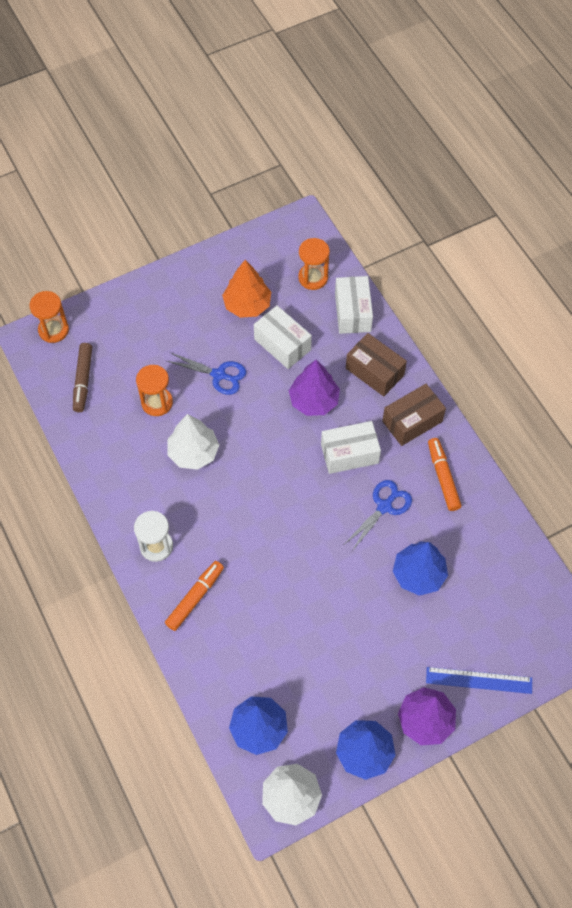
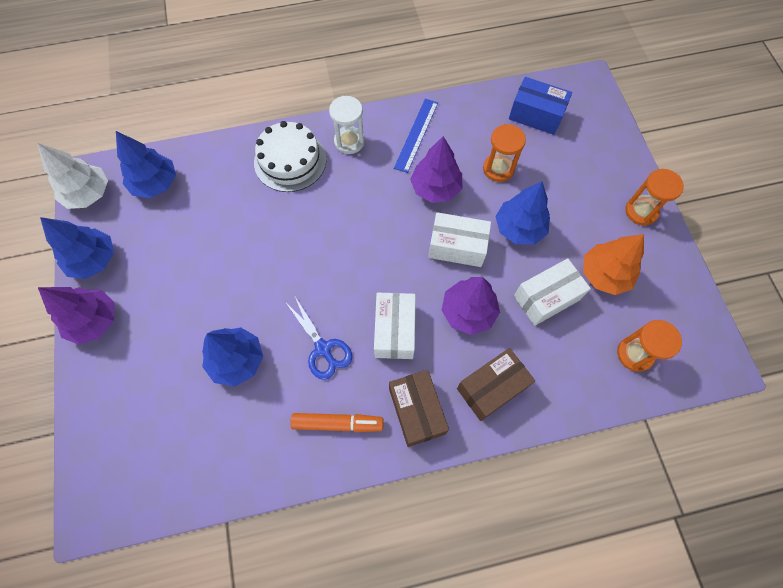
camera: 105 degrees right, 5 degrees up
(53, 330) = (597, 101): orange hourglass -> orange hourglass (641, 211)
(83, 380) = (536, 115): brown marker -> blue box
(193, 452) = (435, 188): white tree -> purple tree
(195, 598) = (290, 161): orange marker -> white cake
(219, 375) = (519, 228): blue scissors -> blue tree
(352, 312) = (578, 386): white box -> white box (457, 247)
(479, 680) = (106, 384): blue ruler -> blue ruler (416, 135)

